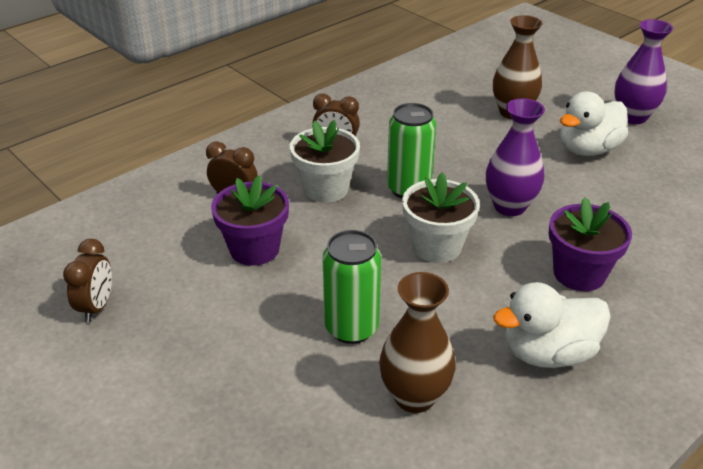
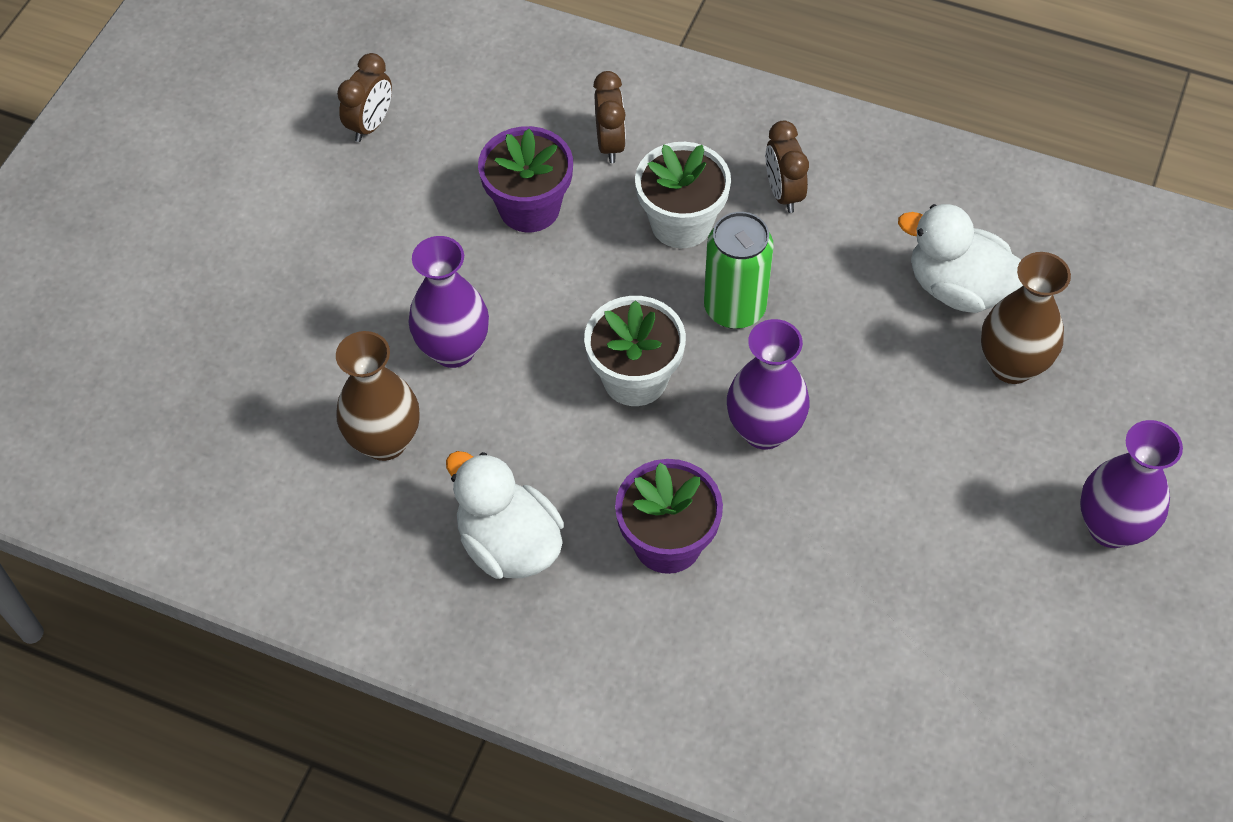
camera: 65 degrees right, 20 degrees up
(97, 307) = (370, 124): brown clock -> brown clock turned 45 degrees counterclockwise
(351, 328) = (453, 349): green can -> purple vase
(587, 149) = (969, 487): white duck -> white duck (958, 288)

